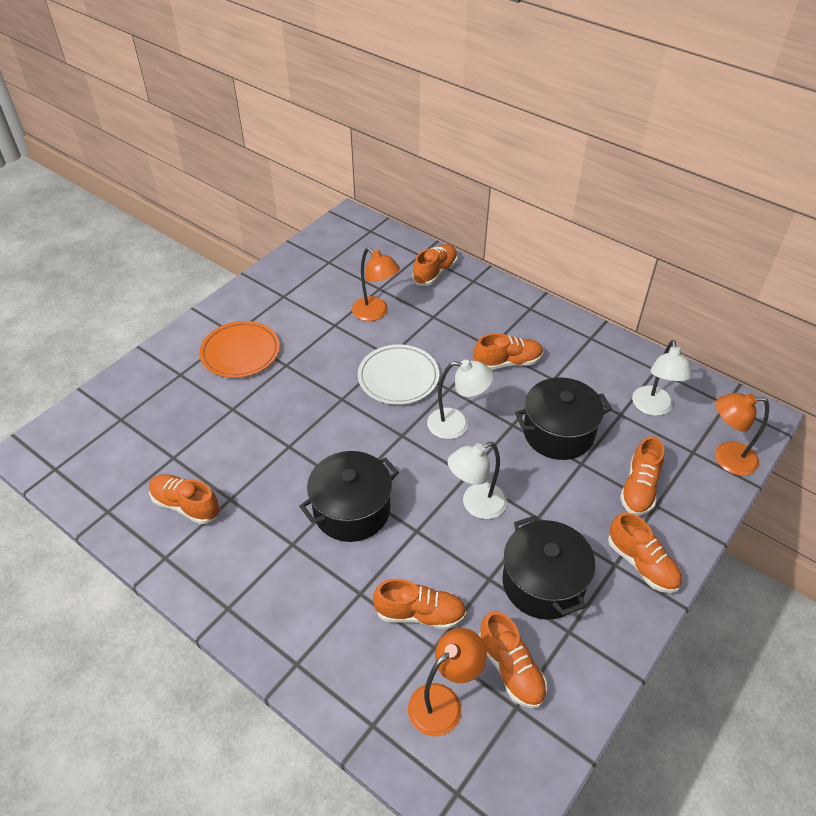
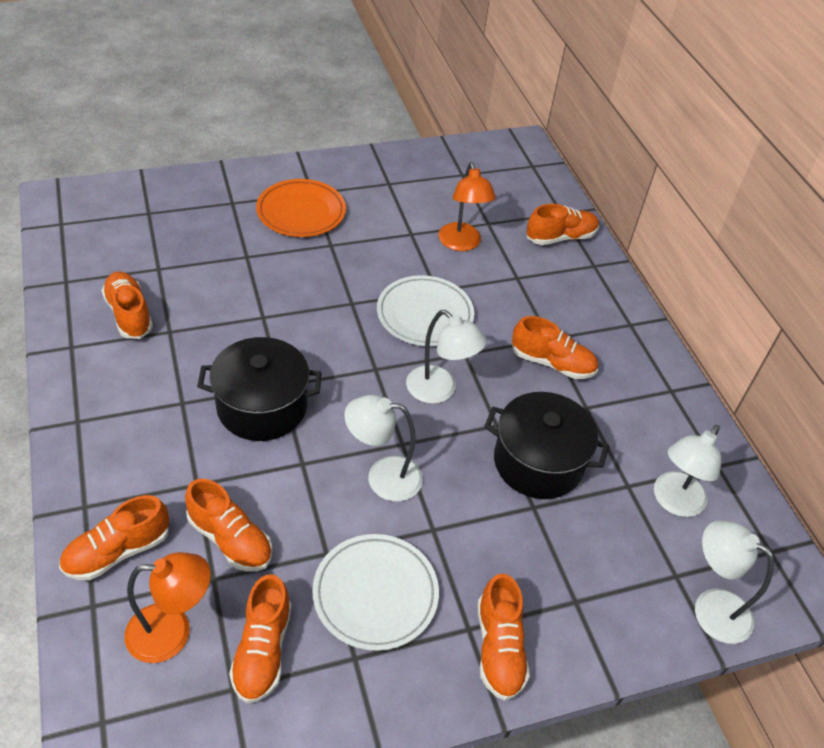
camera: 30 degrees right, 0 degrees up
(543, 583) = (375, 594): black pot -> white plate
(639, 488) = (573, 572): orange shoe -> orange shoe (118, 551)
(726, 458) = (711, 608): orange lamp -> white lamp

